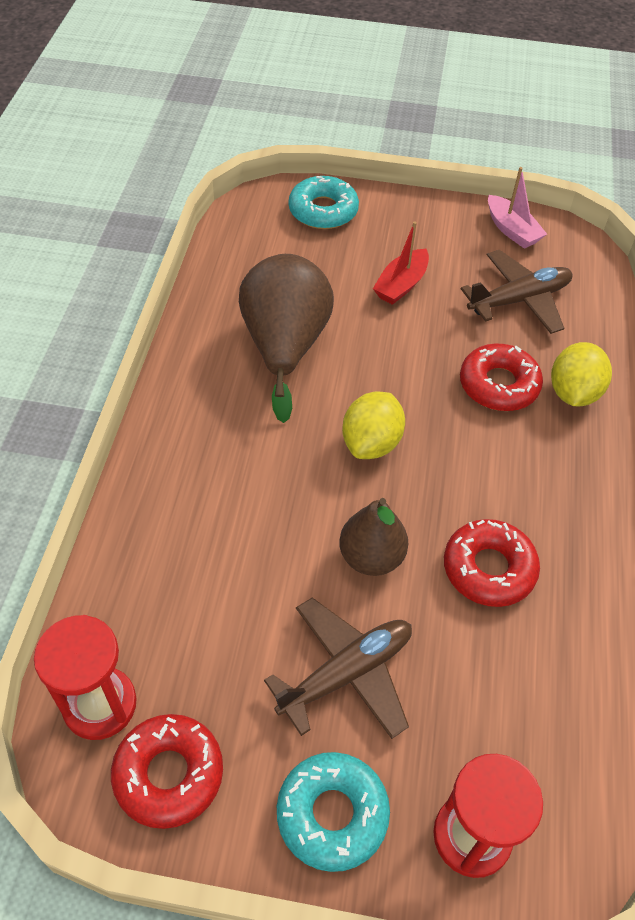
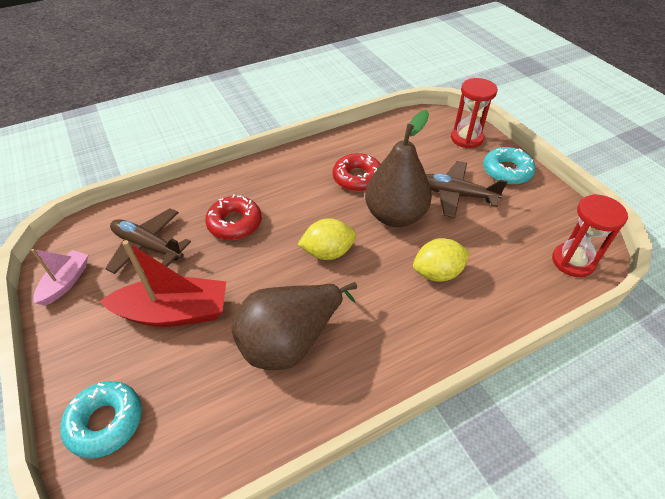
camera: 125 degrees left, 5 degrees down
(169, 774) = (559, 221): red donut -> none
(371, 557) = (395, 216): brown pear -> brown pear, size x1.63
(401, 285) = (174, 312): red boat -> red boat, size x1.72
(573, 393) = (216, 194): yellow lemon -> yellow lemon (438, 273)

